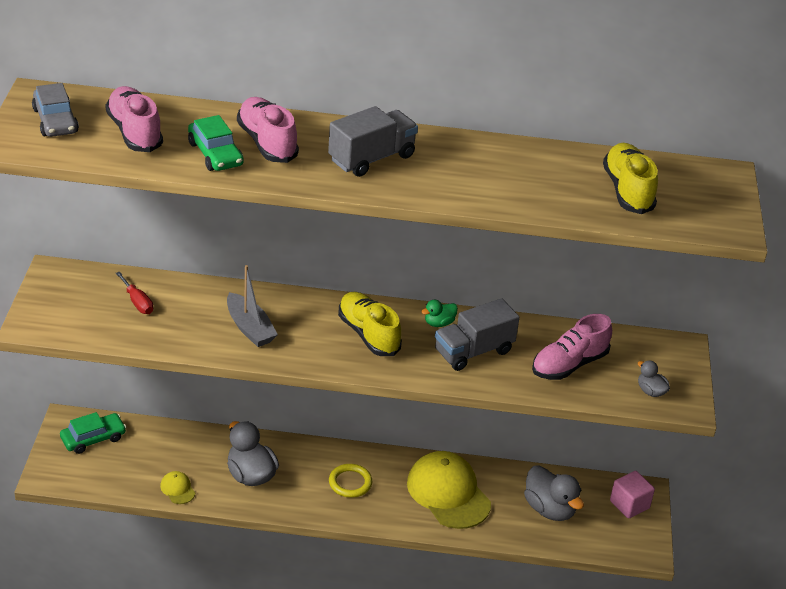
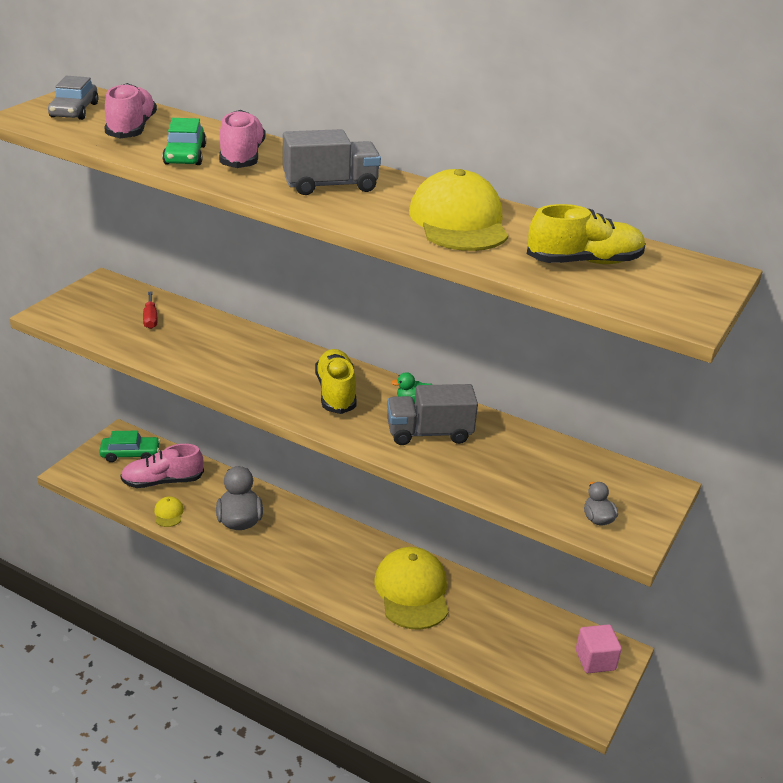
camera: 25 degrees right, 5 degrees down
(249, 328) = (230, 361): grey boat -> none
(350, 483) = (324, 554): yellow ring -> none
(505, 172) = (459, 221): none -> yellow cap
(549, 509) = (506, 637): grey duck -> none
(569, 365) = (522, 470): pink shoe -> pink shoe (162, 481)
(627, 191) = (584, 262): yellow shoe -> yellow shoe turned 60 degrees clockwise

